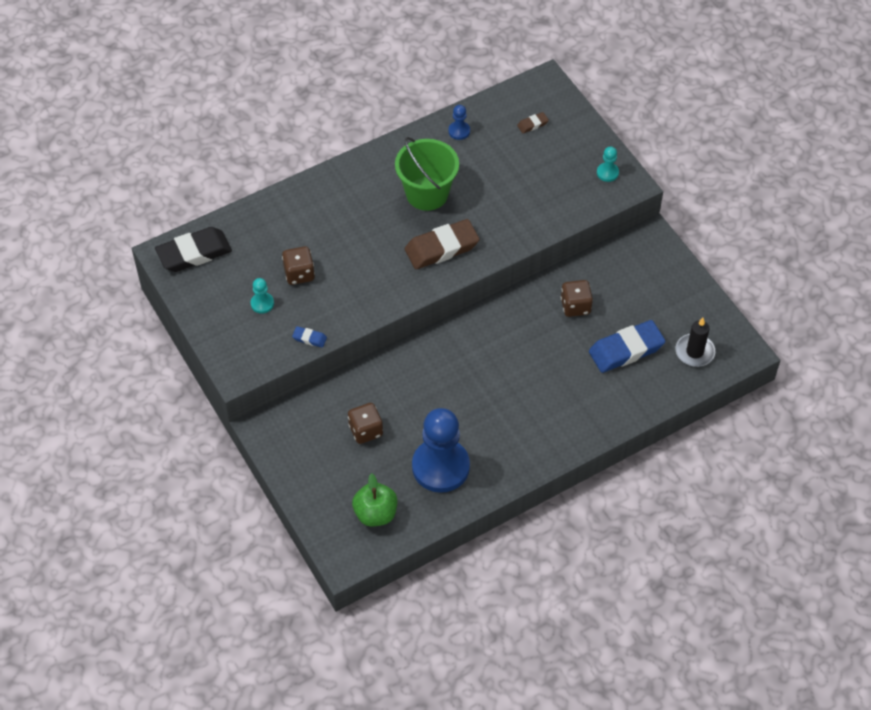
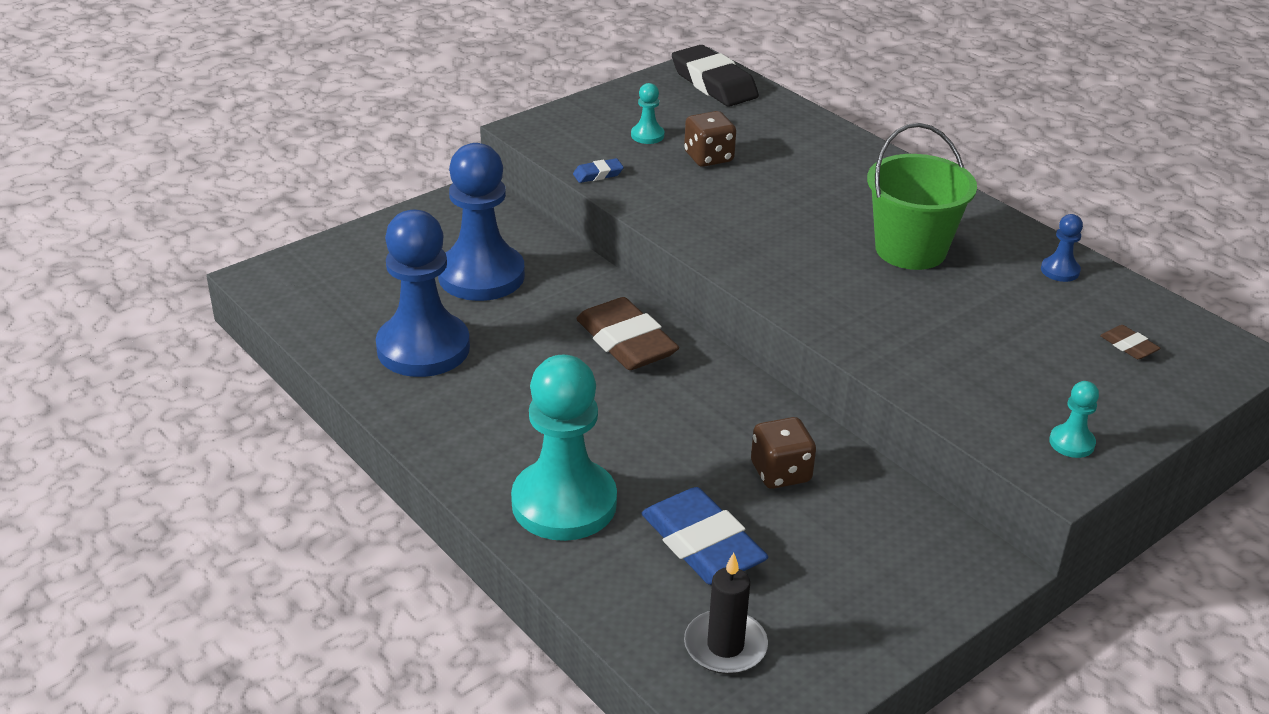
camera: 80 degrees right, 20 degrees down
(309, 338) = (598, 174): blue eraser -> blue eraser turned 60 degrees clockwise
(365, 430) = (481, 276): brown dice -> blue pawn
(375, 513) = (338, 296): green apple -> none
(441, 248) = (807, 271): brown eraser -> brown eraser (626, 342)
(589, 407) = (564, 503): none -> turquoise pawn

